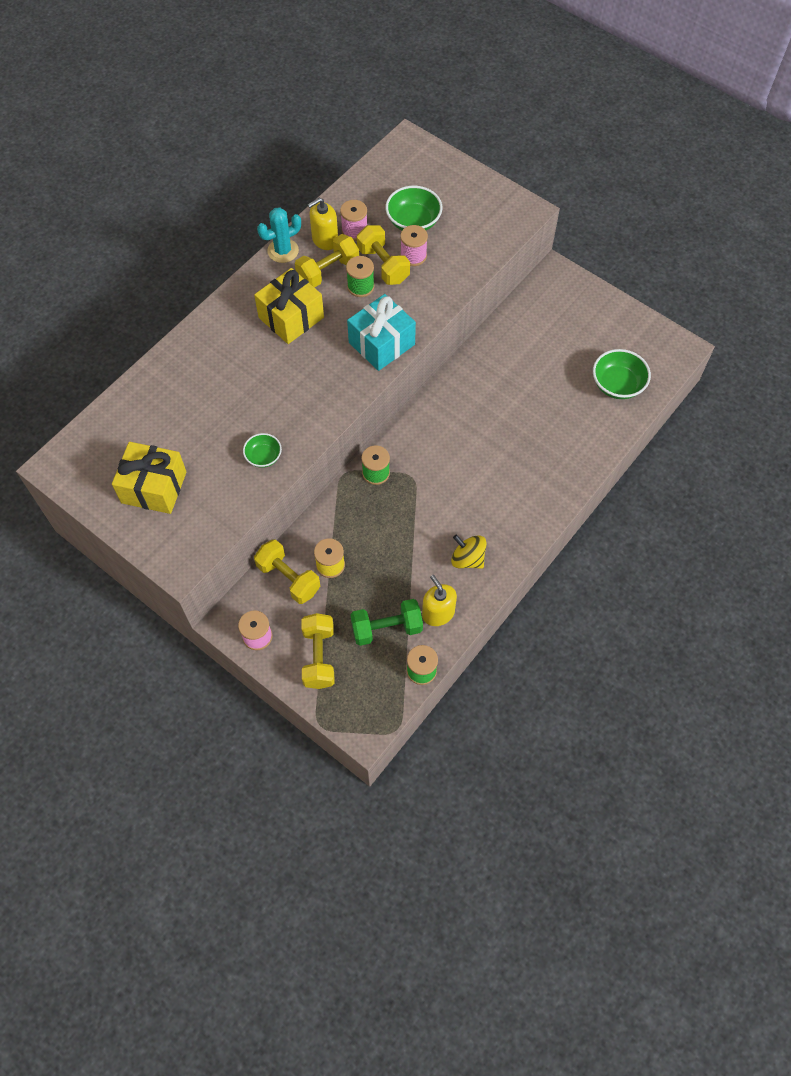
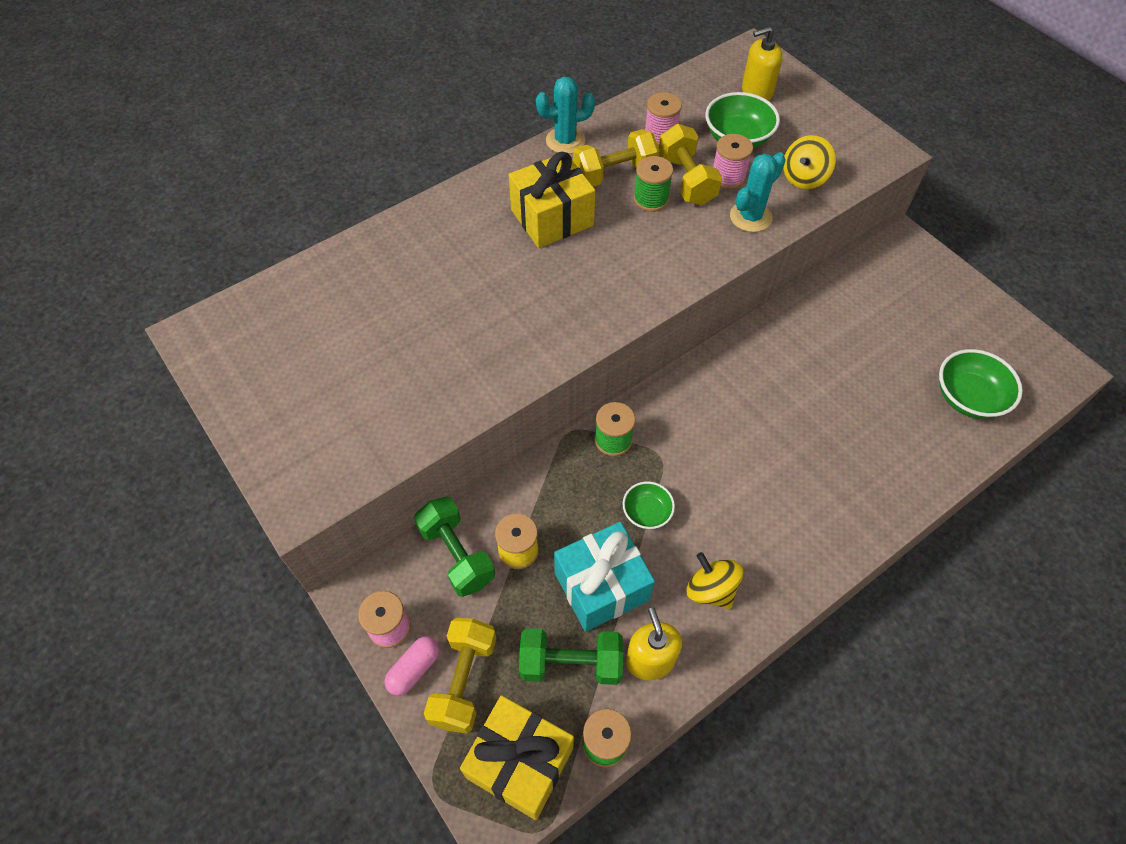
camera: 15 degrees right, 5 degrees down
(154, 487) = (306, 389): yellow gift -> yellow gift (520, 762)
(263, 457) = (462, 382): green bowl -> green bowl (647, 512)
(283, 658) = (414, 669): none -> pink capsule
(288, 578) = (457, 554): yellow dumbbell -> green dumbbell
(325, 240) = (620, 138): yellow soap dispenser -> yellow soap dispenser (756, 92)
(381, 343) = (660, 272): turquoise gift -> turquoise gift (601, 586)
(437, 286) = (750, 217): none -> turquoise cactus
(469, 245) = (804, 178): none -> yellow spinning top

